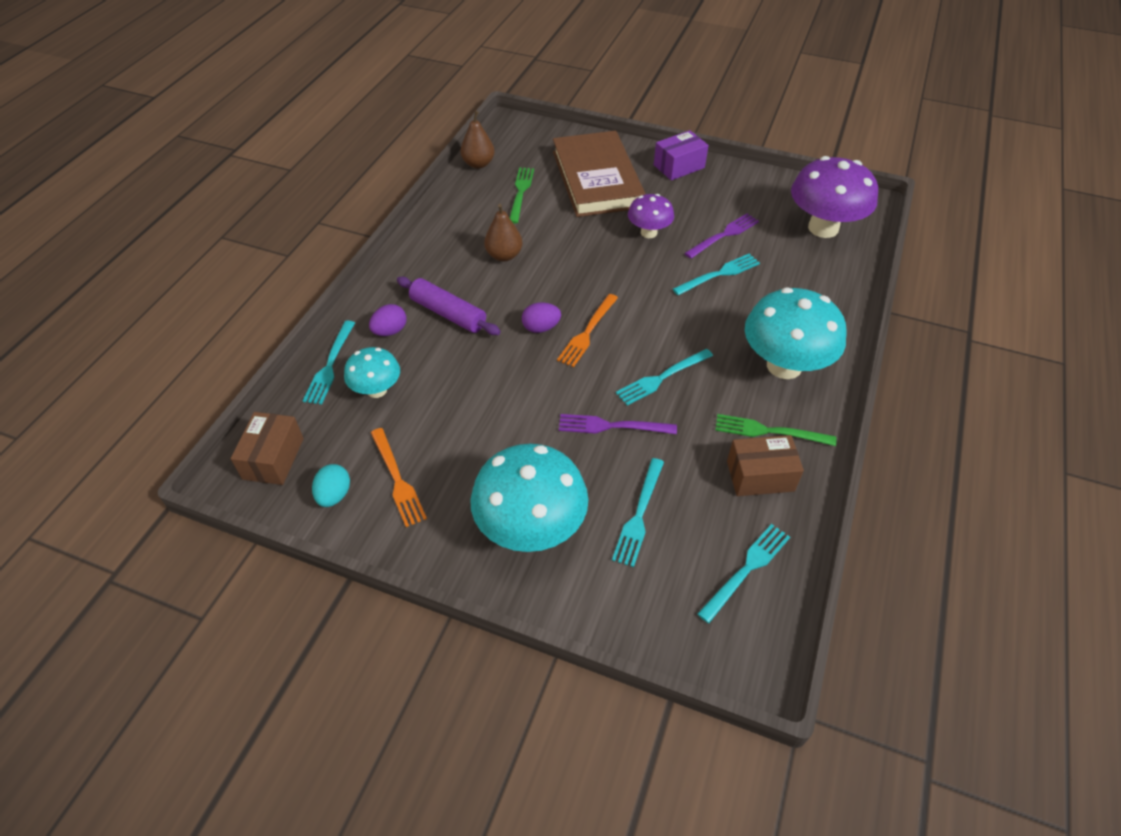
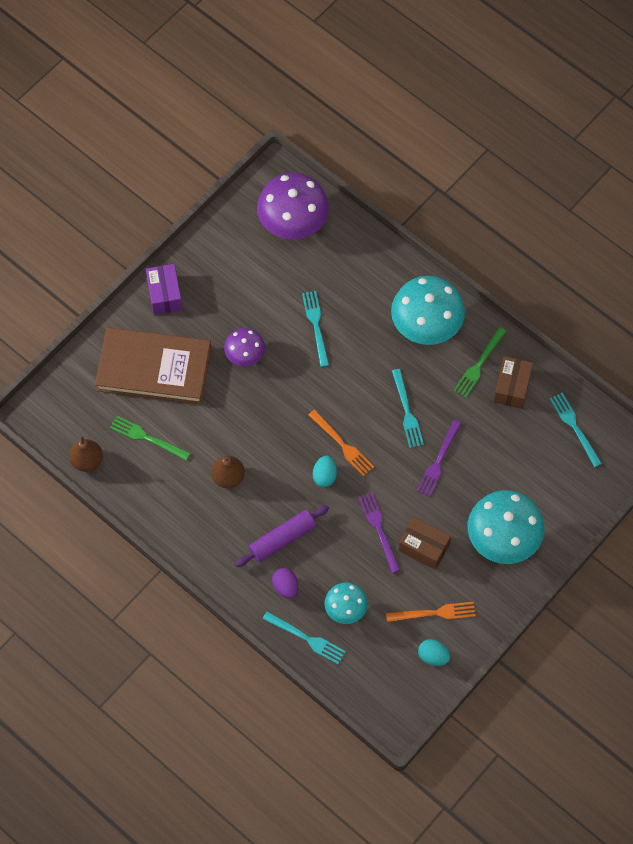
camera: 70 degrees left, 15 degrees up
(273, 458) = (386, 692): brown box -> brown box (424, 548)
(541, 328) = (324, 476): purple egg -> turquoise egg
(639, 516) = (516, 472): turquoise fork -> none
(724, 235) = (271, 300): purple fork -> purple fork (378, 529)

